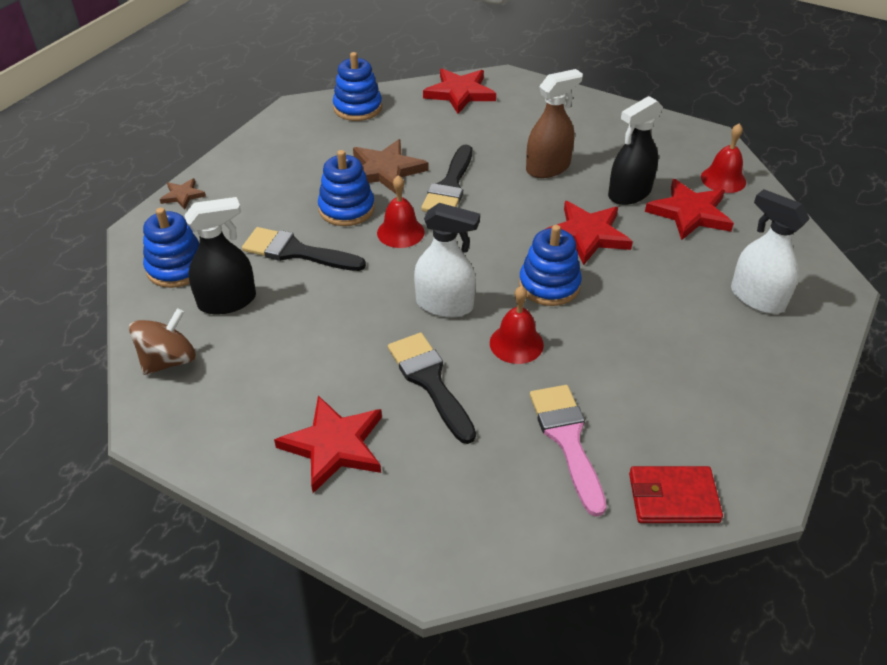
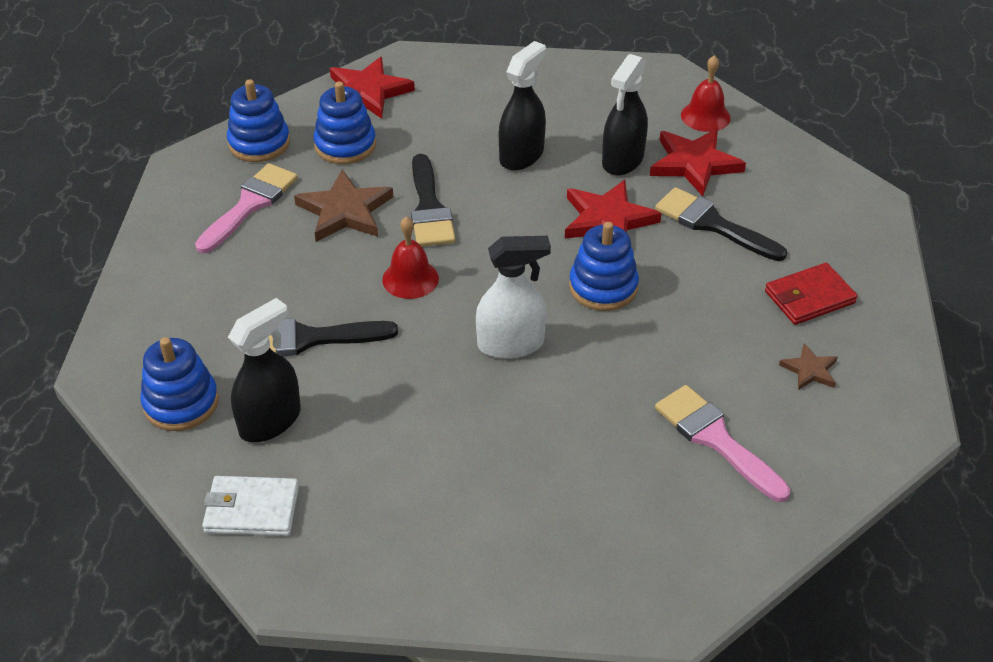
camera: 25 degrees left, 0 degrees up
(169, 360) = (251, 509): brown spinning top -> white wallet
(182, 195) = (122, 315): brown star -> brown star (809, 370)
(322, 147) = (250, 205): none -> pink brush
(334, 446) = (495, 531): red star -> none
(346, 209) = (331, 270): blue stacking toy -> blue stacking toy (345, 145)
(430, 381) = (548, 430): black brush -> black brush (712, 224)
(516, 343) = (608, 360): red bell -> none
(548, 168) = (521, 155): brown spray bottle -> black spray bottle
(673, 498) = (840, 458): red wallet -> red wallet (809, 297)
(757, 298) = (806, 235): white spray bottle -> none

